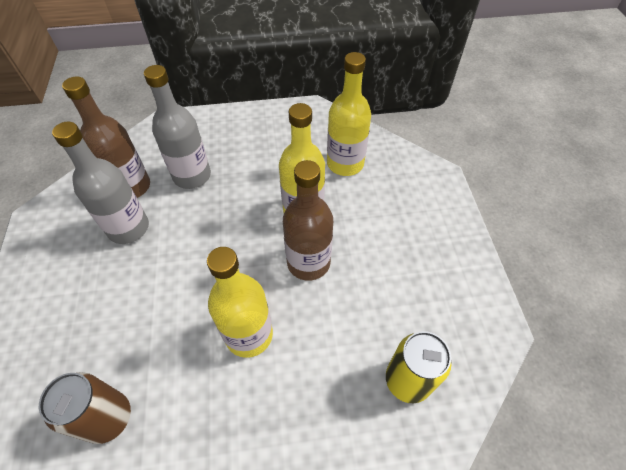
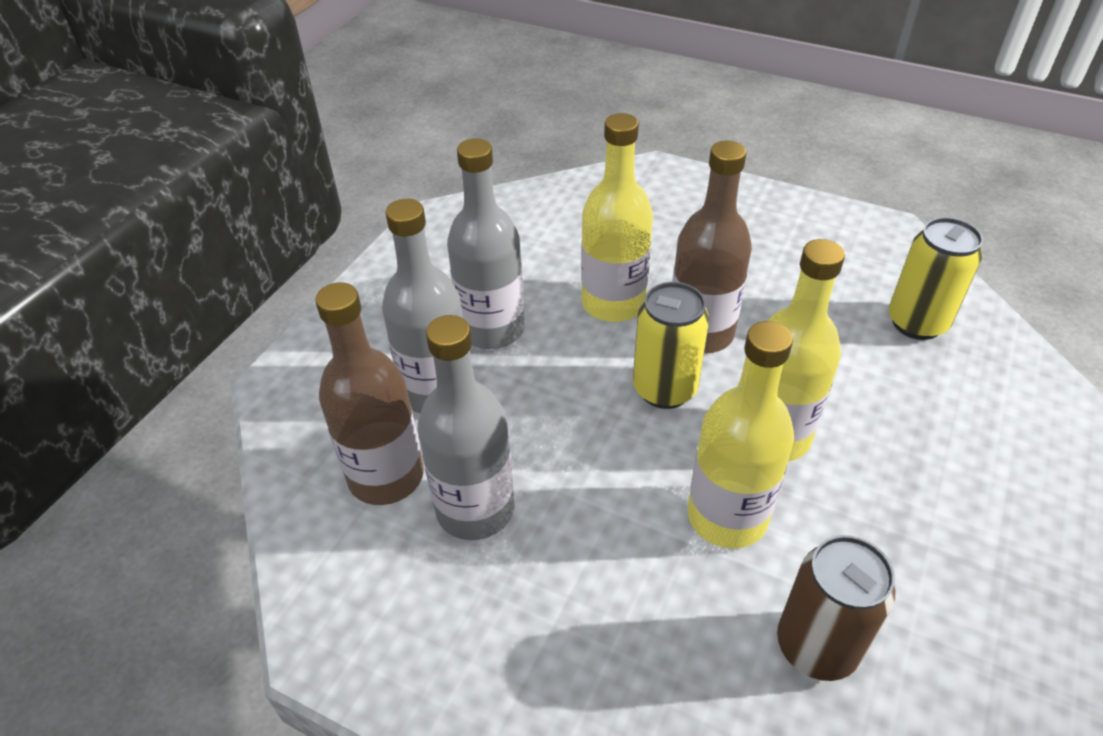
camera: 55 degrees left, 10 degrees down
(247, 173) = (492, 329): none -> grey bottle
(252, 266) = (664, 389): none -> yellow can
(345, 163) = (566, 232): yellow bottle -> yellow bottle (727, 517)

